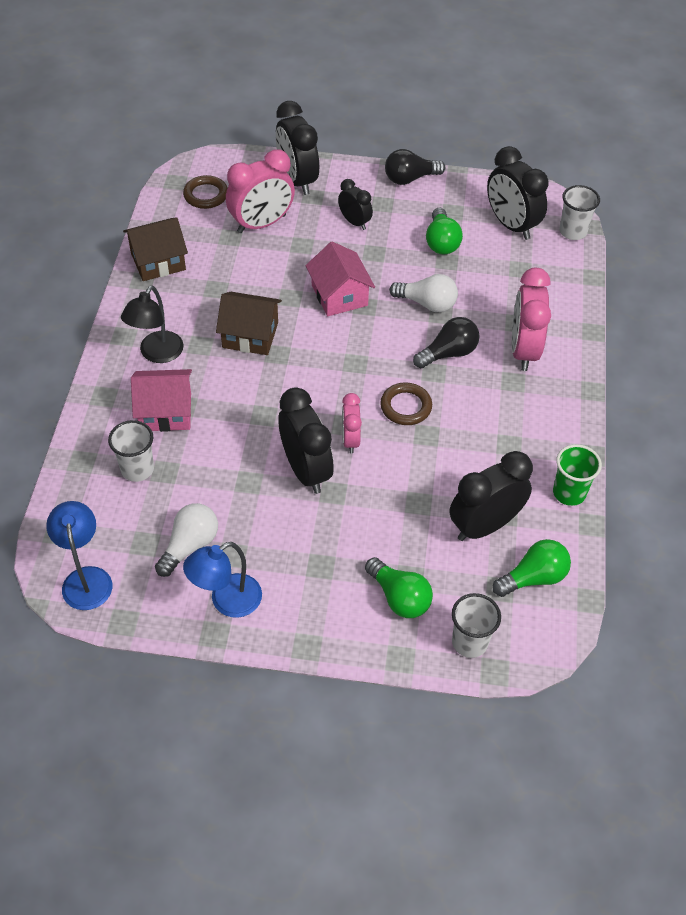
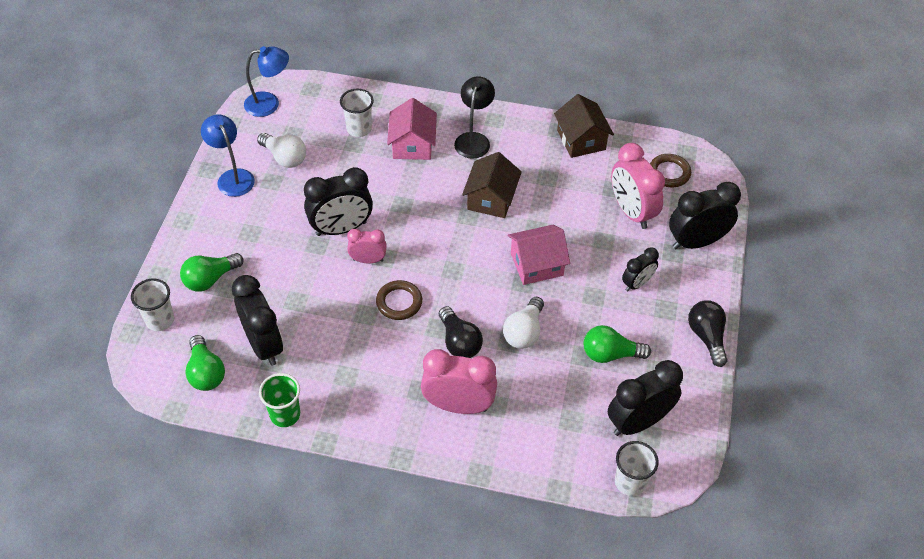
camera: 95 degrees right, 0 degrees up
(157, 354) = (474, 139): black lamp -> black lamp turned 75 degrees clockwise

